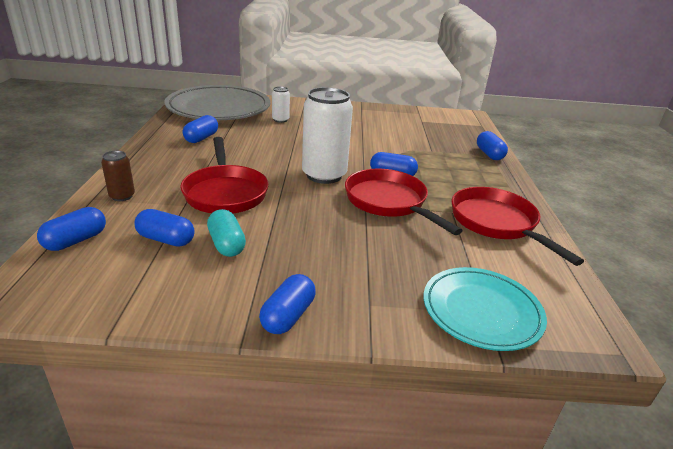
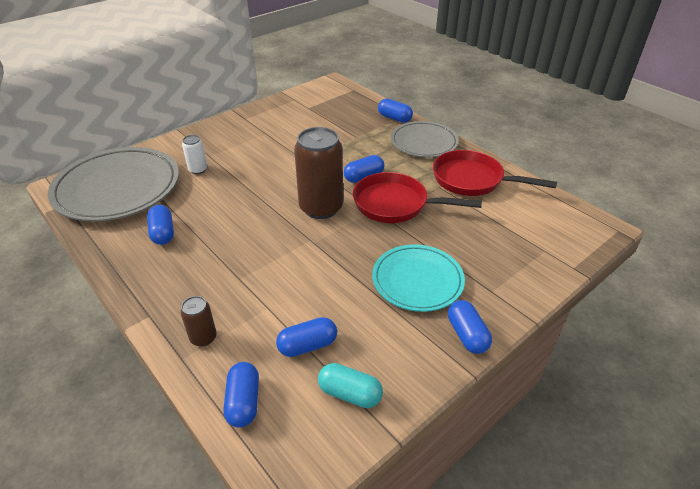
camera: 40 degrees left, 10 degrees up
(225, 193) = (278, 274): red pan -> none
(226, 244) = (353, 316): turquoise capsule -> turquoise capsule (350, 394)
(324, 175) = (321, 208): white can -> brown can
(481, 311) = (542, 251): turquoise plate -> turquoise plate (417, 280)
(490, 179) = (424, 142): none -> grey plate

